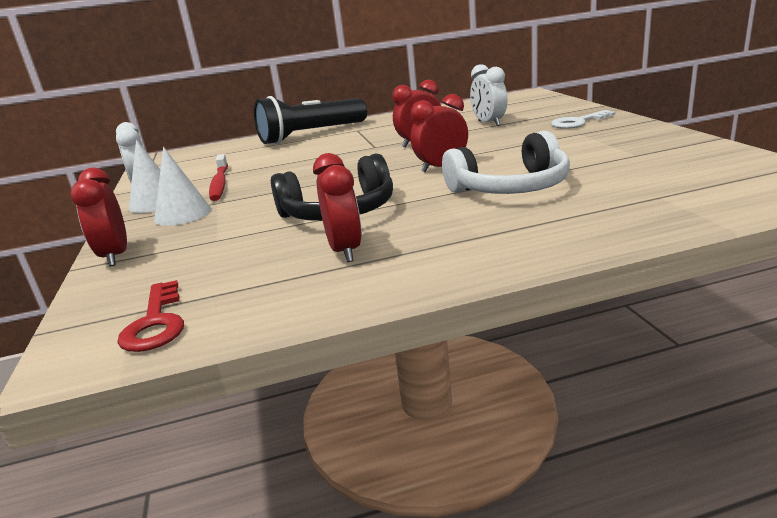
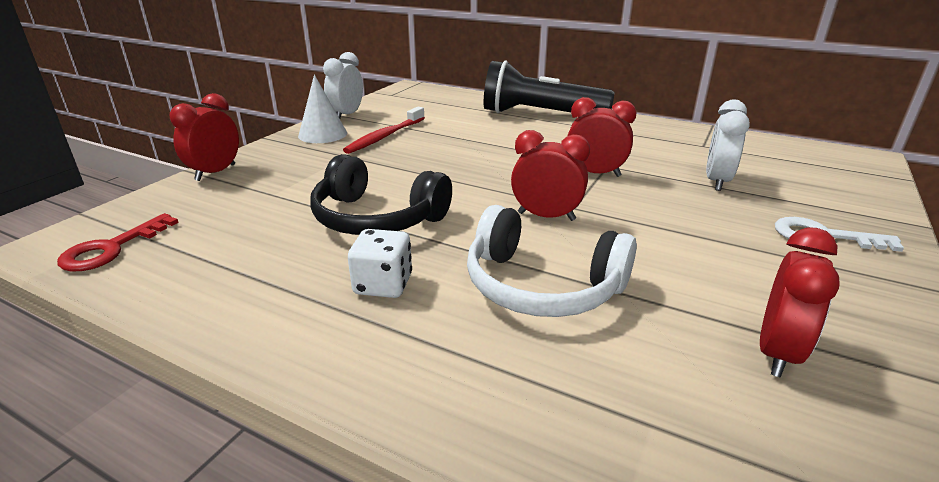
camera: 40 degrees right, 5 degrees up
(183, 214) = (310, 155): white cone -> none
(345, 251) = (293, 264): red clock -> red clock (777, 353)
(429, 227) = (383, 284): none -> white dice

